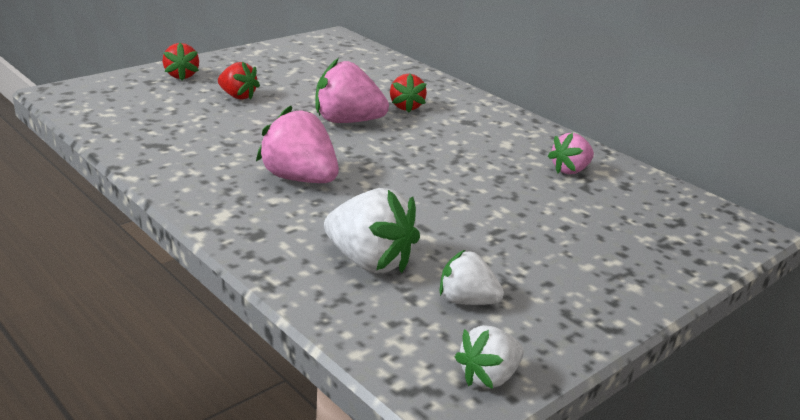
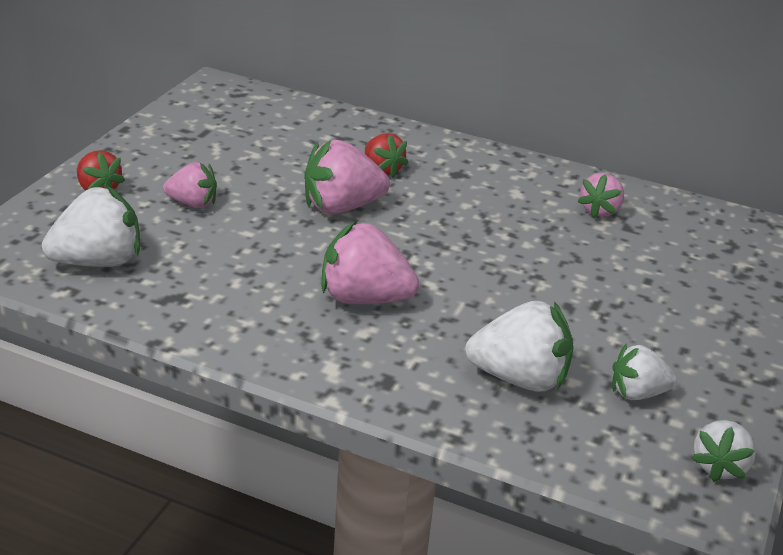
camera: 25 degrees left, 5 degrees up
(132, 113) = (98, 261): none -> white strawberry
(237, 96) = (193, 203): red strawberry -> pink strawberry

